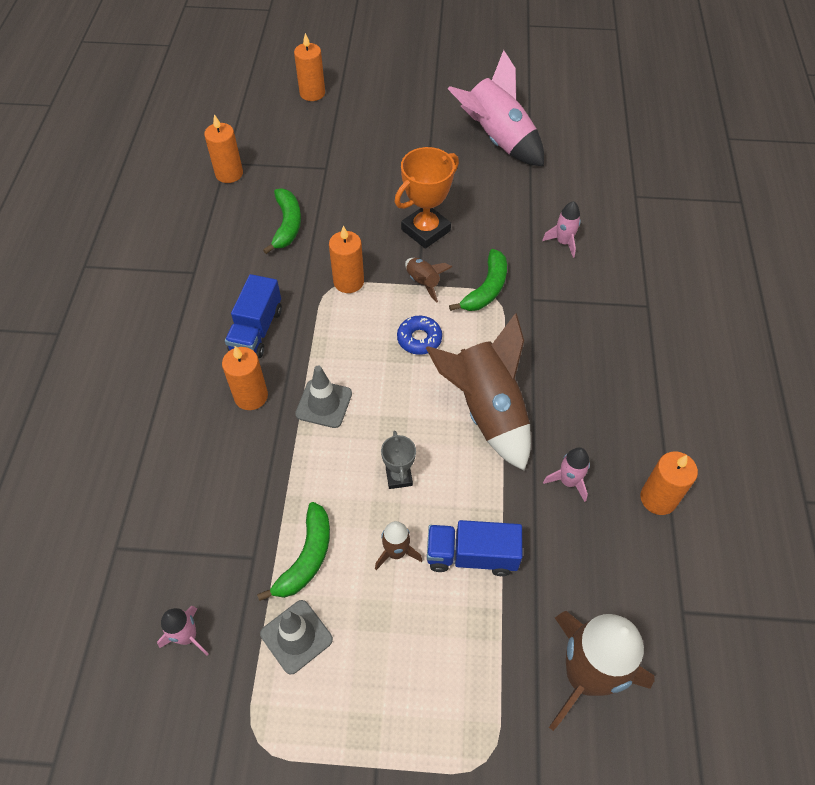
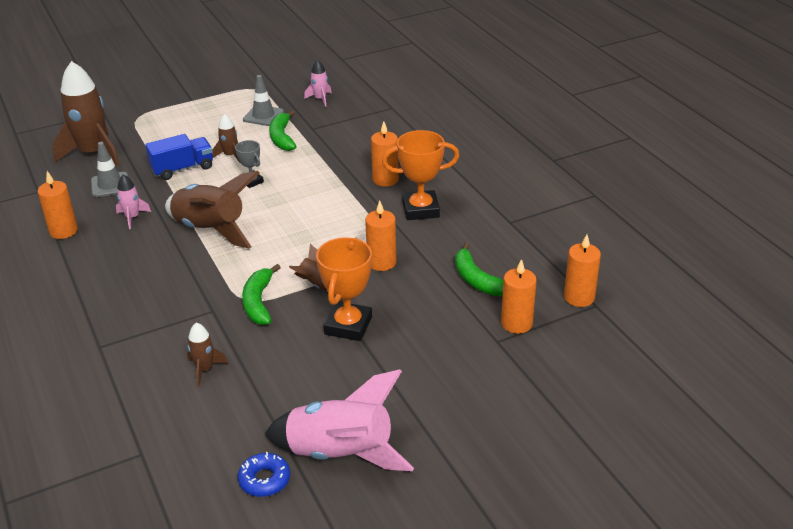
camera: 150 degrees right, 20 degrees down
(256, 330) = (420, 209): blue truck -> orange trophy
(312, 93) = (605, 416): orange candle -> orange candle (516, 323)
(324, 404) = (332, 193): grey traffic cone -> grey traffic cone (110, 185)
(419, 339) = (292, 249): blue donut -> blue donut (264, 480)
(563, 242) = (205, 369): pink rocket -> brown rocket

